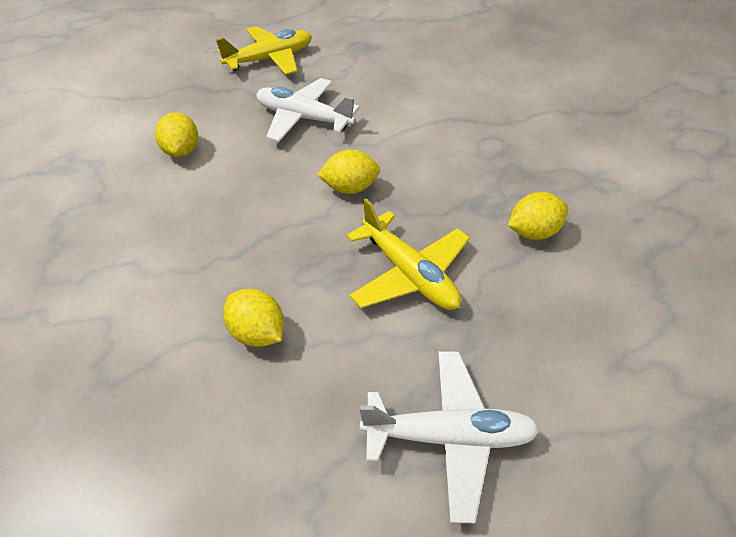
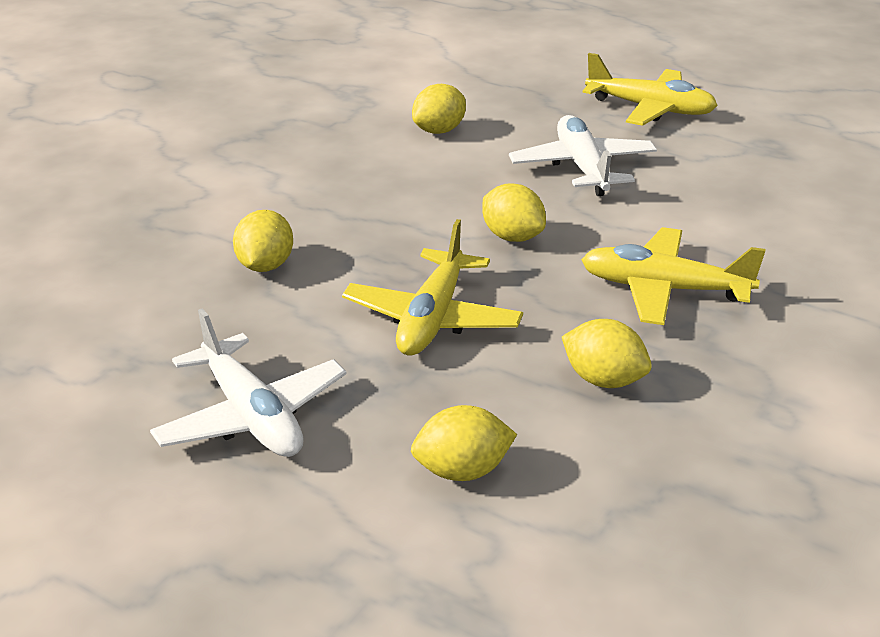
camera: 55 degrees right, 15 degrees down
(463, 160) = (663, 289): none -> yellow plane
(584, 344) = (462, 471): none -> yellow lemon

